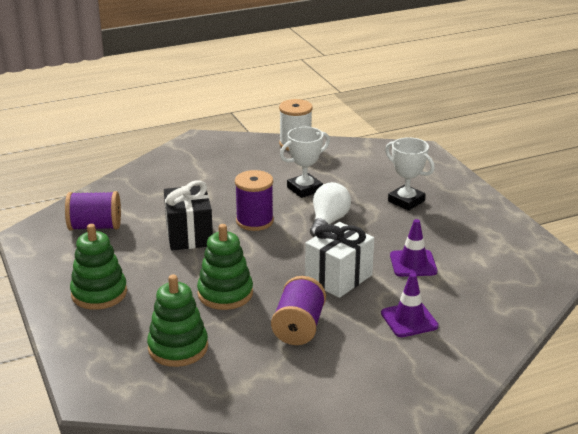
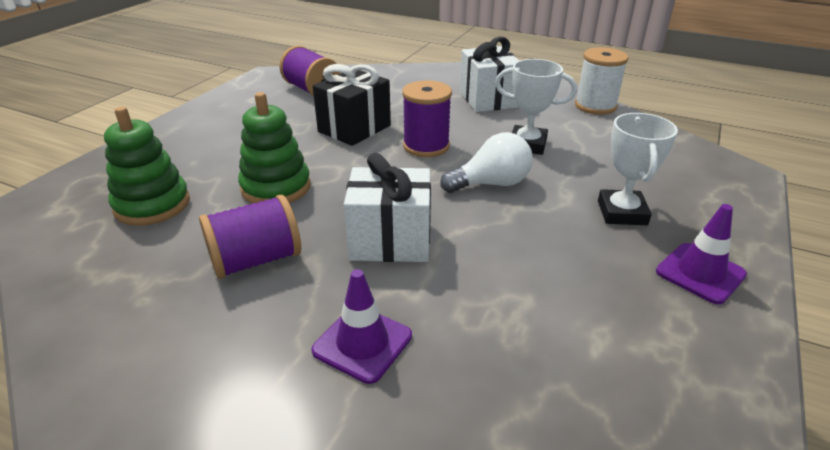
camera: 50 degrees right, 5 degrees up
(99, 293) = (211, 132): green stacking toy -> none
(228, 171) = (487, 99): none -> white gift
(413, 264) = (497, 283): purple traffic cone -> purple traffic cone (700, 273)

